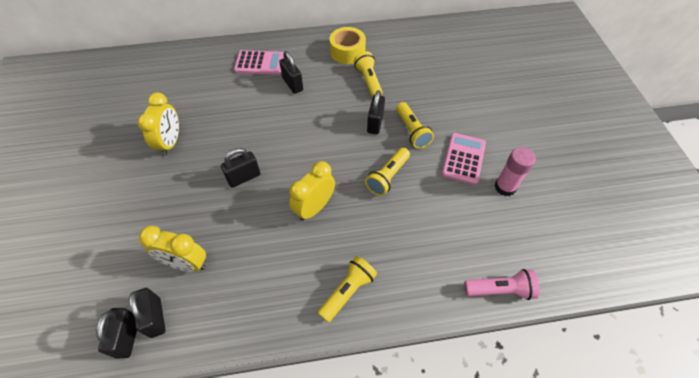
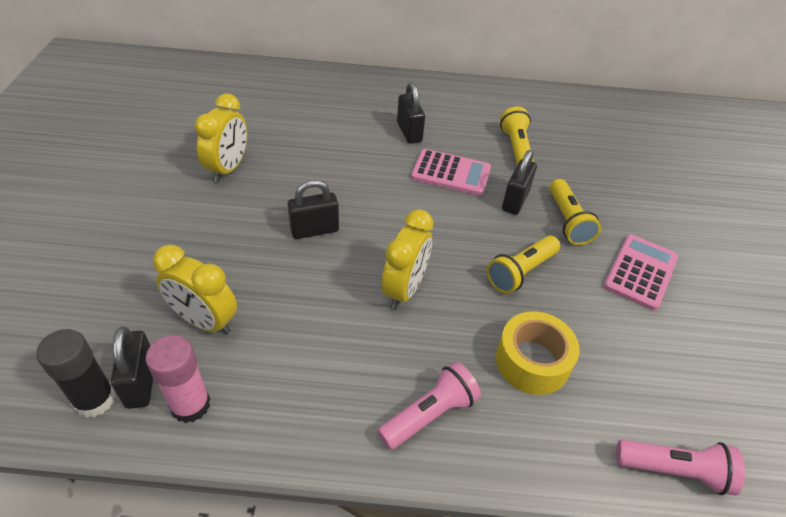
camera: 10 degrees right, 10 degrees down
(128, 337) = (95, 399): black padlock -> black glue stick
(260, 63) = (371, 100): pink calculator -> pink calculator (451, 173)
(314, 207) = (404, 289): yellow clock -> yellow clock turned 150 degrees clockwise
(347, 52) = (493, 109): yellow tape -> yellow tape (532, 361)
(347, 291) = (429, 414): yellow flashlight -> pink flashlight
(505, 187) = (701, 324): pink glue stick -> pink glue stick (190, 405)

